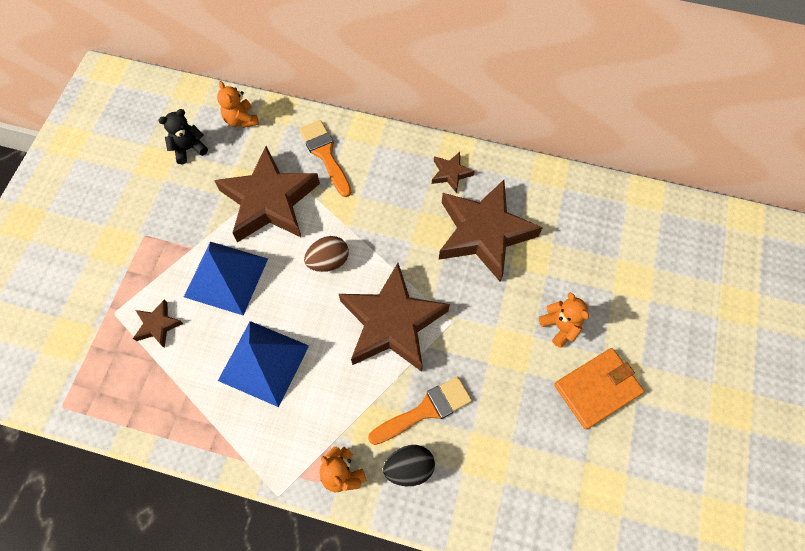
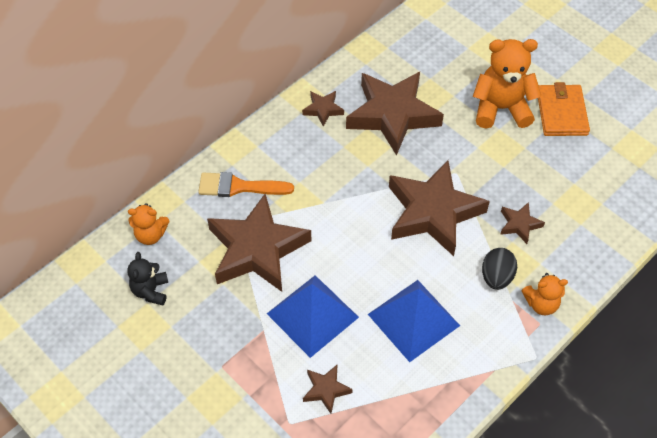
camera: 60 degrees left, 10 degrees down
(328, 261) = (348, 231): brown egg -> none
(409, 468) = (560, 257): black egg -> black egg (496, 277)
(425, 410) = (519, 224): orange brush -> brown star
(560, 326) = (501, 109): orange teddy bear -> orange teddy bear, size x1.79

